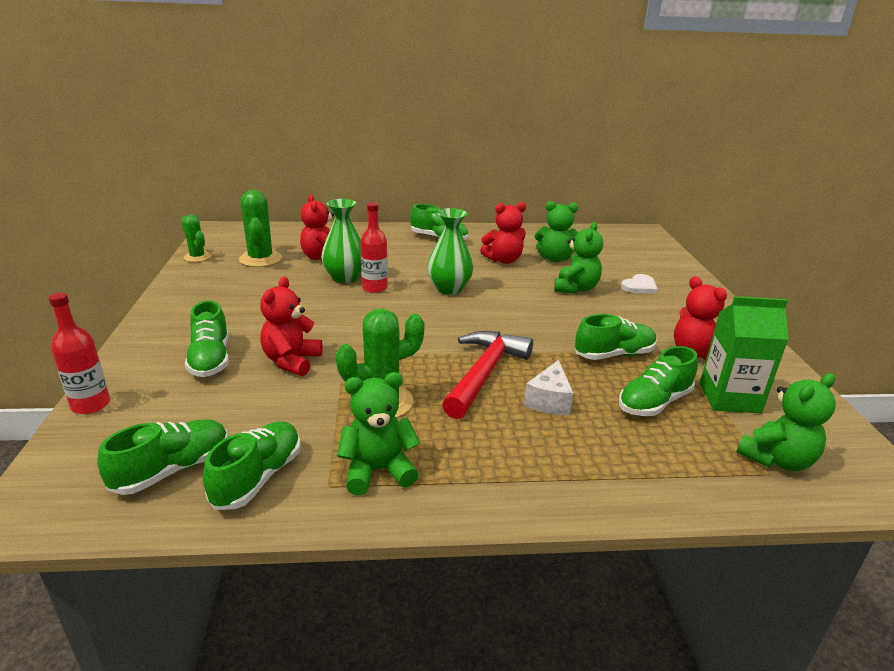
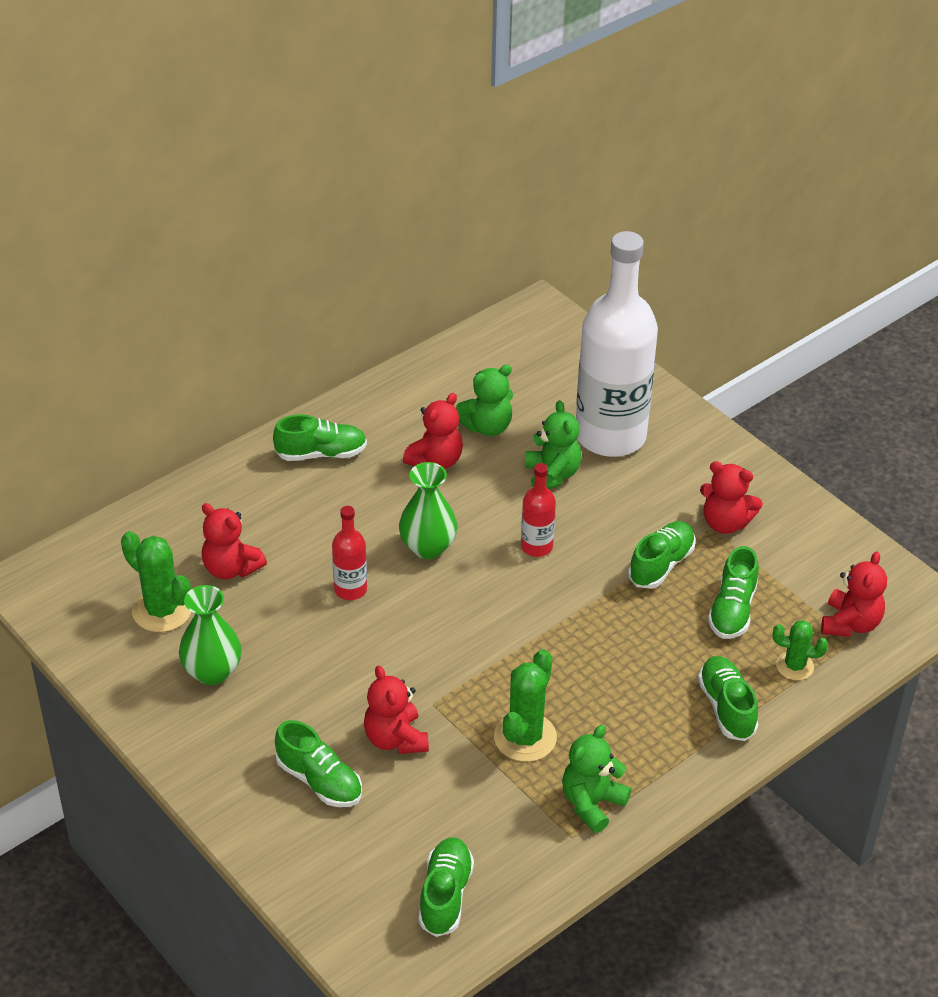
camera: 35 degrees left, 15 degrees up
(90, 405) = (290, 887): red bottle -> red bottle (536, 546)
(197, 257) = (82, 649): green cactus -> green cactus (794, 666)
(258, 478) = (515, 862): green shoe -> green shoe (726, 707)
(345, 278) = (299, 590): green vase -> green vase (212, 672)
(484, 373) = (574, 654): red hammer -> none
(549, 401) = (652, 656): white cheese -> none
(639, 286) = (610, 436): white heart -> white bottle
(729, 398) = (784, 570): green carton -> none
(776, 459) = (850, 623): green teddy bear -> red teddy bear

